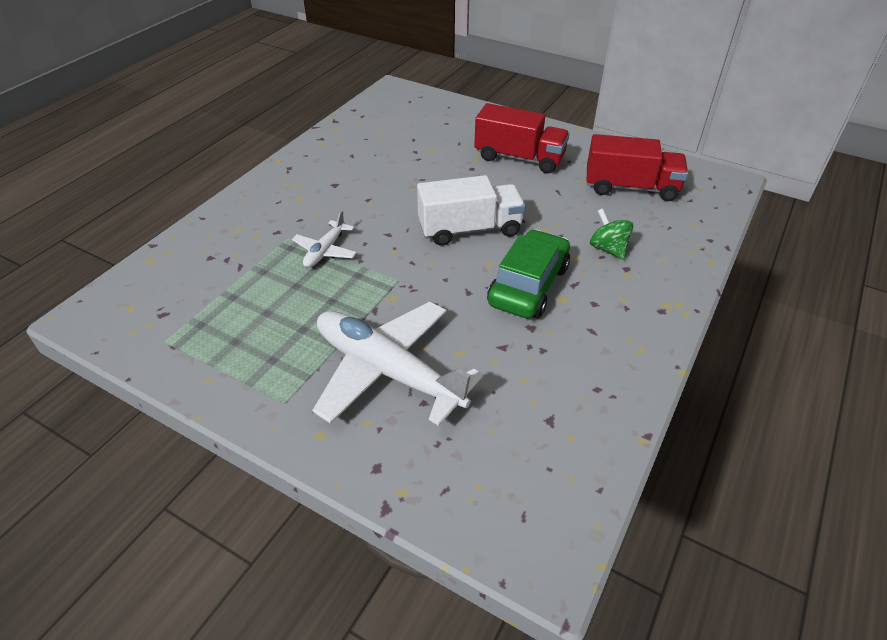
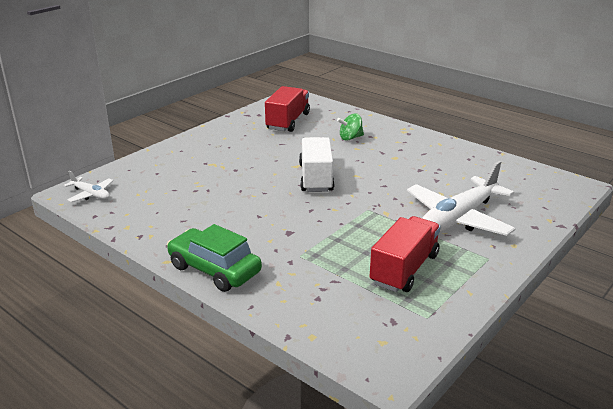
camera: 80 degrees left, 15 degrees down
(325, 251) = (325, 238): white plane -> white plane (91, 194)
(519, 158) = (231, 150): red truck -> red truck (404, 269)
(528, 285) = (381, 165): green car -> green car (214, 269)

